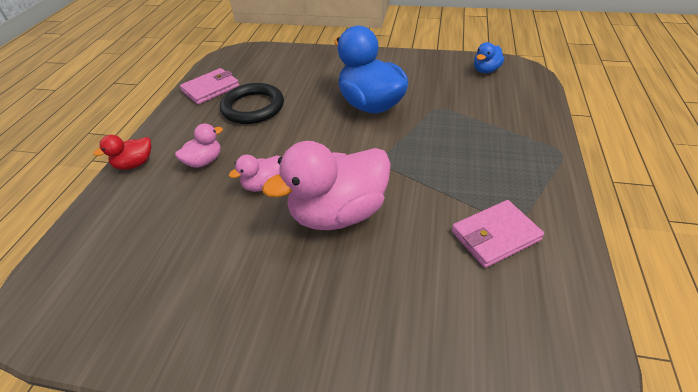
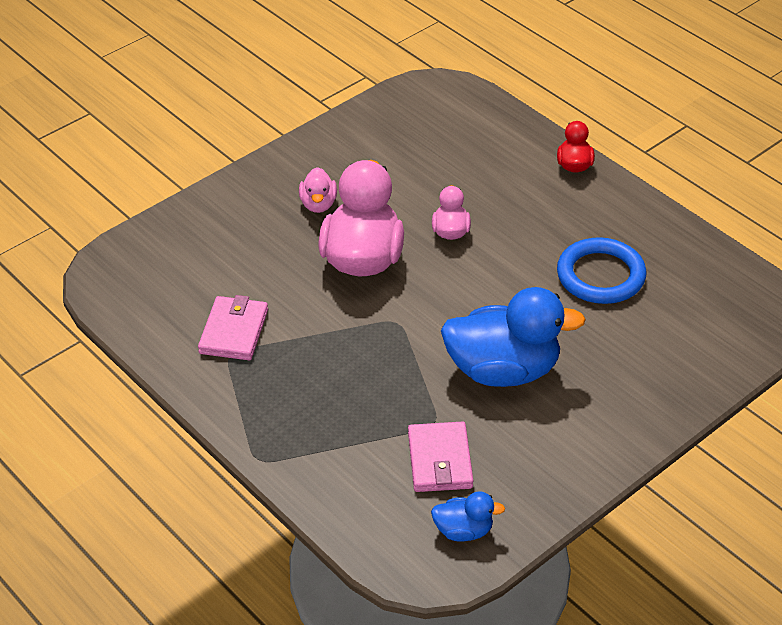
camera: 125 degrees right, 0 degrees up
(204, 161) = (530, 208): pink duck -> pink duck (318, 204)
(211, 89) = (684, 258): pink wallet -> pink wallet (440, 460)
(253, 107) = (600, 276): black ring -> blue ring
(486, 70) = (463, 531): blue duck -> blue duck turned 105 degrees clockwise

